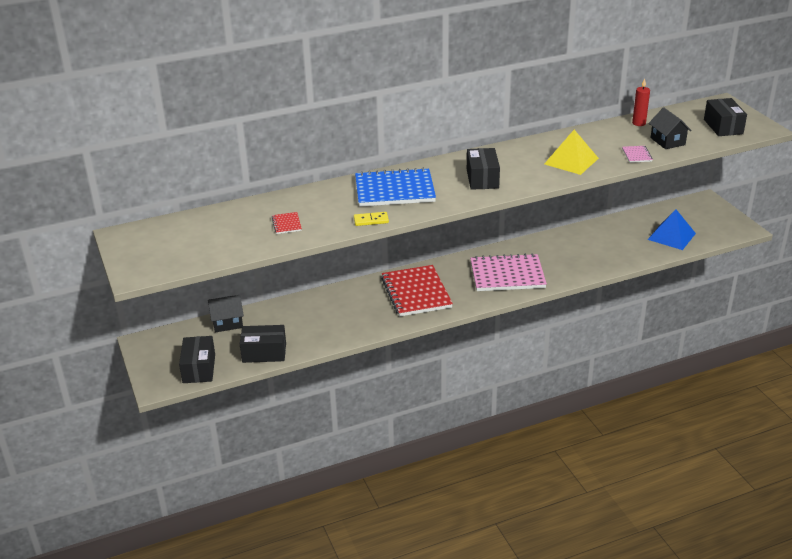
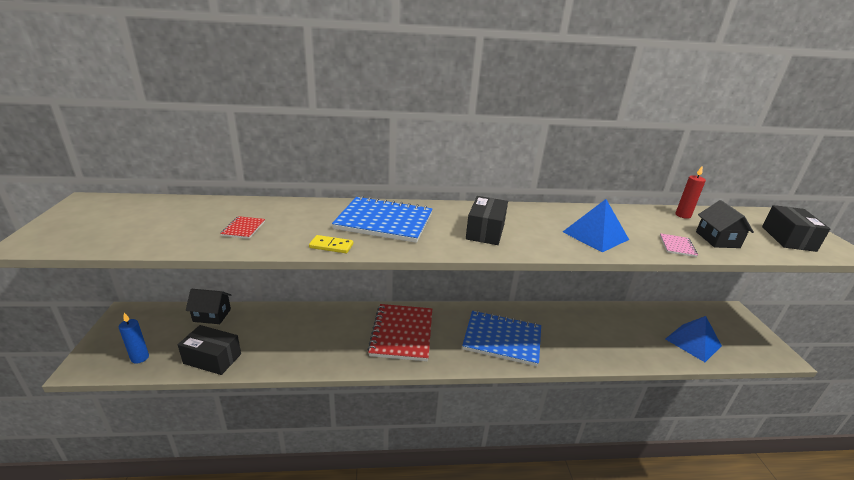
camera: 15 degrees right, 5 degrees down
(199, 368) = (140, 358): black box -> blue candle
(507, 275) = (502, 339): pink notebook -> blue notebook
(571, 161) = (595, 235): yellow pyramid -> blue pyramid

